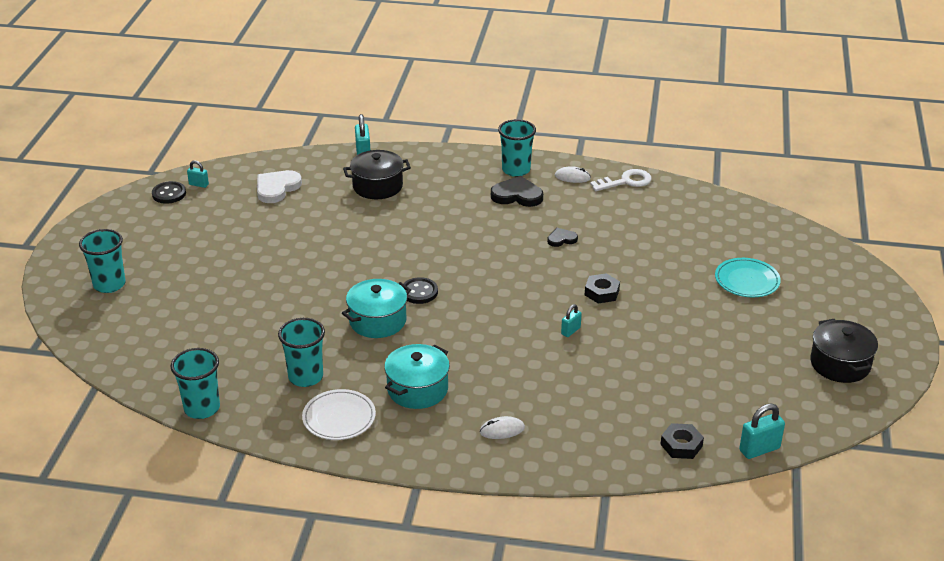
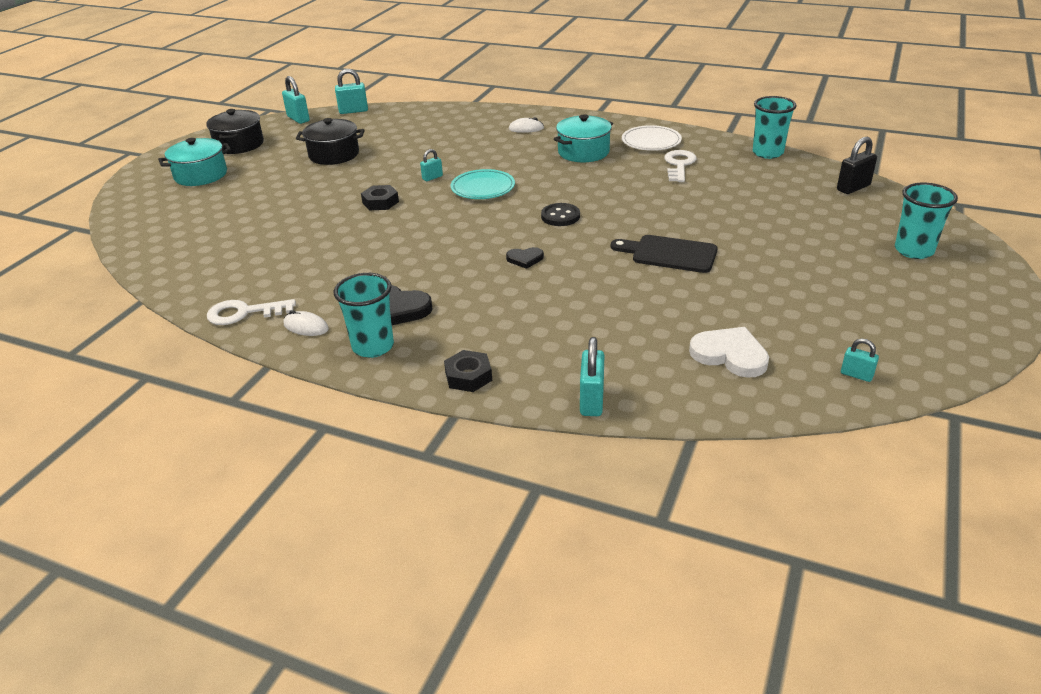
camera: 165 degrees left, 0 degrees up
(127, 358) = (853, 188): none -> black padlock
(169, 194) = (898, 363): black button -> none
(277, 188) = (730, 355): white heart -> white heart turned 105 degrees counterclockwise
(305, 377) = (679, 165): turquoise cup -> white key
(316, 261) = (669, 254): none -> black cutting board
(377, 186) = (579, 342): black pot -> black pot (334, 155)
(377, 321) = (608, 197): turquoise pot -> turquoise pot (201, 175)
(561, 239) = (381, 252): black heart -> black heart (525, 259)
(681, 445) = (404, 115): black nut -> black nut (468, 376)
(747, 280) = (236, 200): turquoise plate -> turquoise plate (483, 188)
(819, 423) = (298, 119): none -> turquoise padlock

